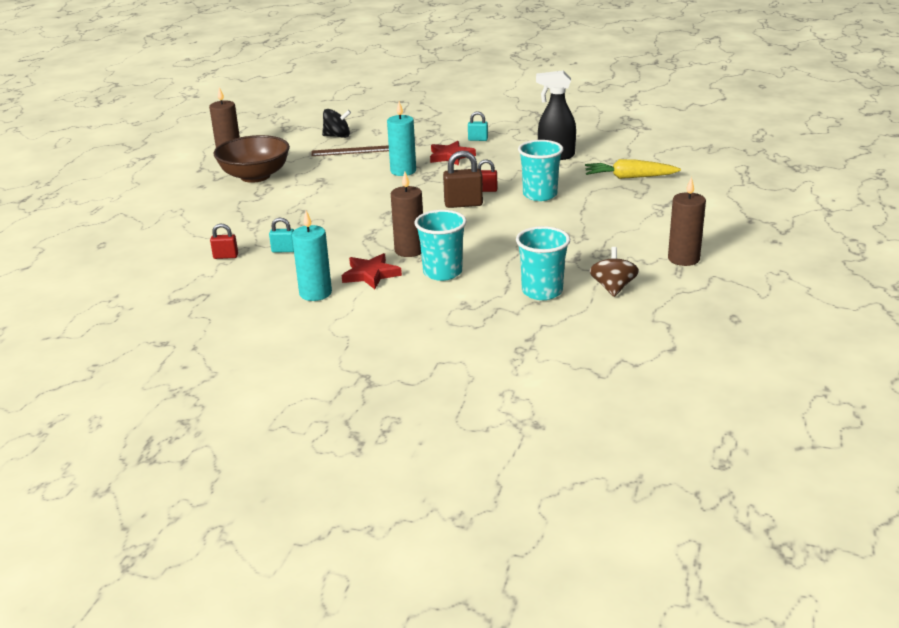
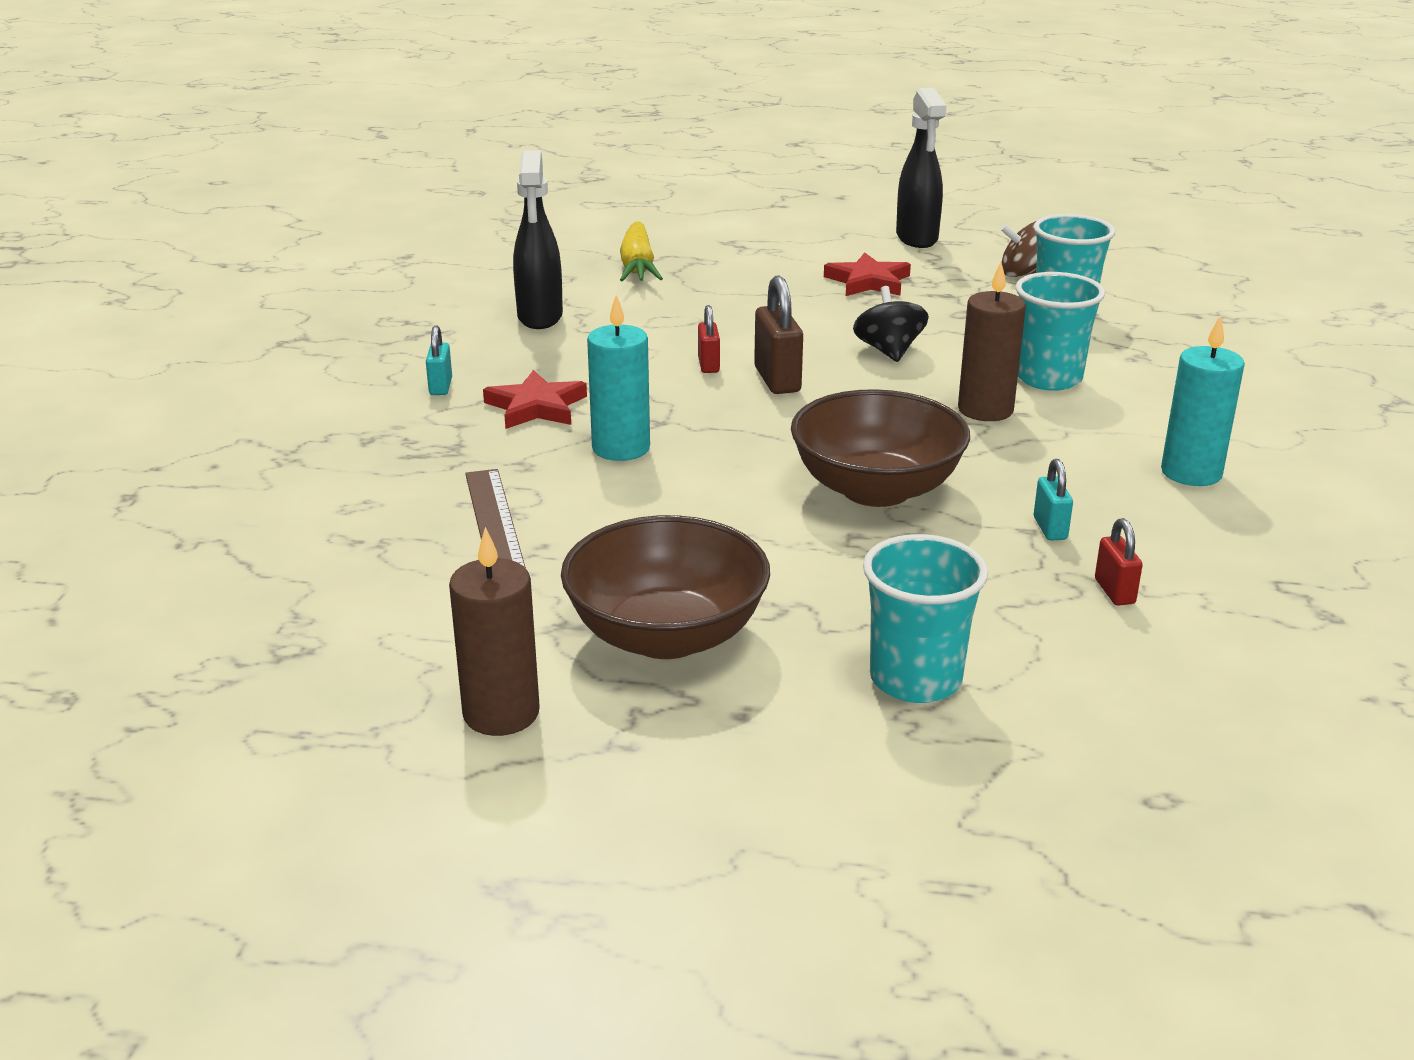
camera: 100 degrees left, 0 degrees up
(337, 136) = (384, 554): black spinning top -> black spinning top (889, 351)
(340, 218) = (876, 489): none -> brown bowl
(371, 274) = (1092, 433): red star -> red star (868, 281)
(540, 195) = (722, 324): turquoise cup -> turquoise cup (915, 679)
(683, 259) = (917, 239): brown candle -> black spray bottle

